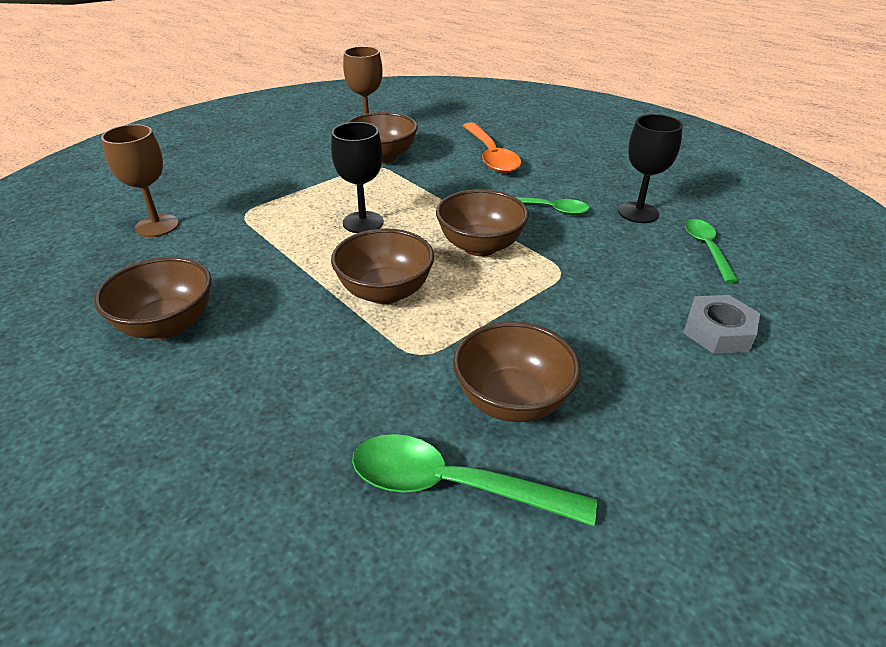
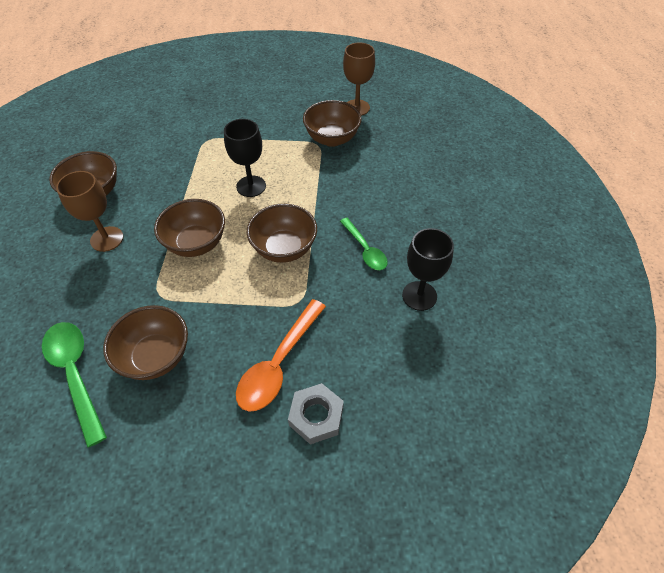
camera: 45 degrees right, 15 degrees up
(157, 226) = (162, 123): brown goblet -> brown goblet (107, 239)
(490, 156) = (399, 180): orange spoon -> orange spoon (279, 363)
(707, 249) = (415, 359): green spoon -> none

